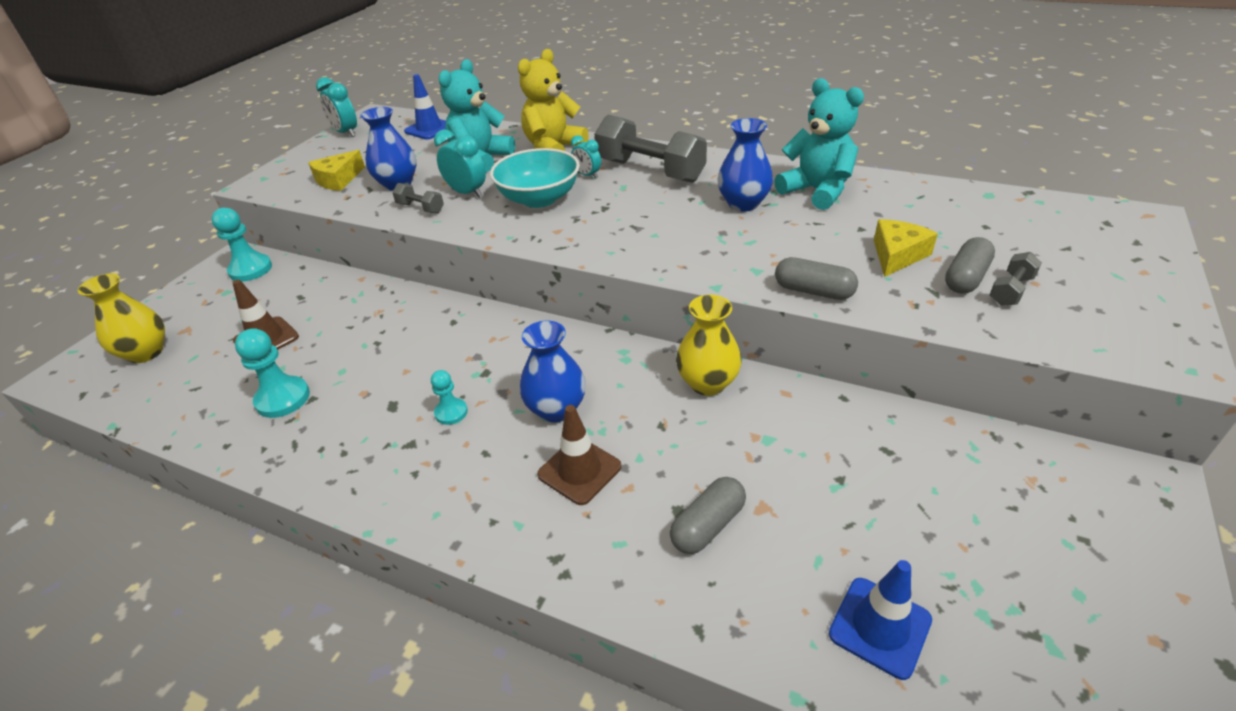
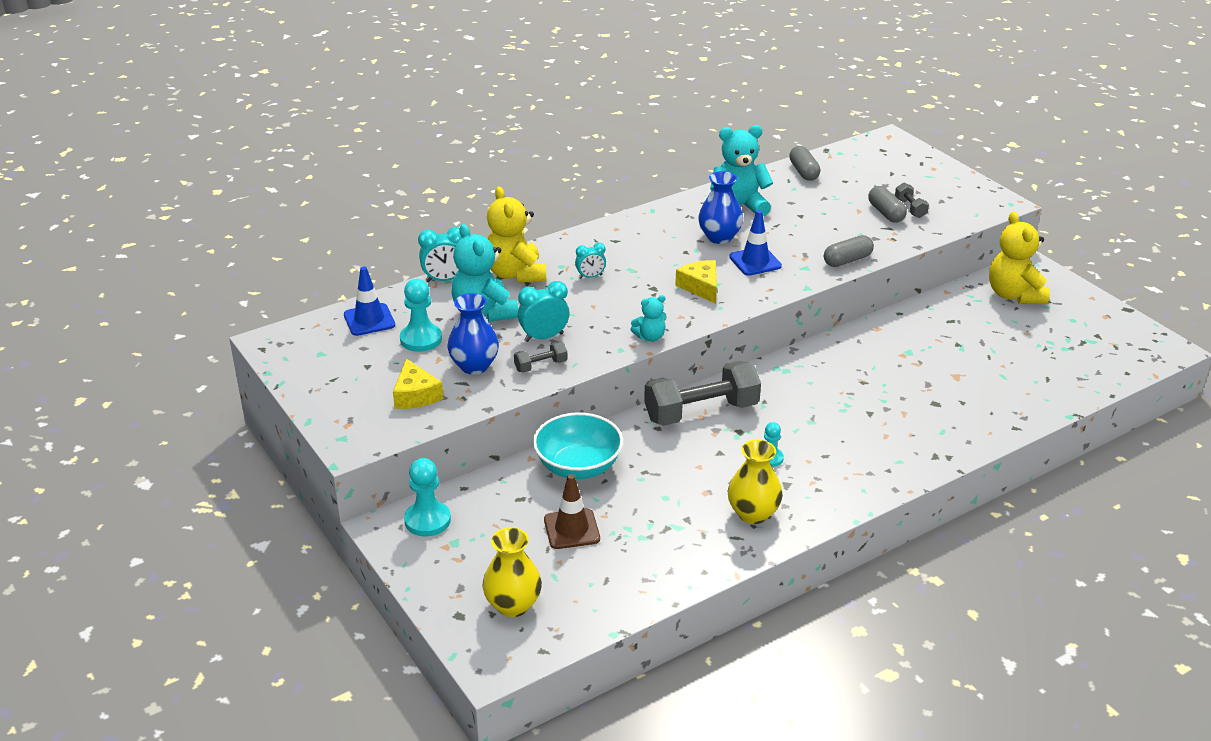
camera: 60 degrees left, 5 degrees down
(283, 399) = (672, 534): turquoise pawn -> turquoise pawn (421, 339)
(346, 133) = (298, 368): turquoise clock -> turquoise clock (445, 280)
(516, 237) = (650, 337): none -> turquoise teddy bear
(539, 199) = (601, 309): turquoise bowl -> turquoise bowl (578, 466)
(556, 409) = (810, 414): blue vase -> none
(579, 470) = (874, 425): brown traffic cone -> none
(650, 171) = (621, 250): grey dumbbell -> grey dumbbell (701, 412)
(707, 383) = (841, 350): yellow vase -> yellow vase (753, 513)
(708, 525) = (954, 398): grey capsule -> grey capsule (803, 172)
(879, 627) = (1051, 377): blue traffic cone -> blue traffic cone (755, 261)
(897, 255) = (842, 219): yellow cheese -> yellow cheese (701, 287)
(1042, 492) = (1014, 295): none -> yellow teddy bear

